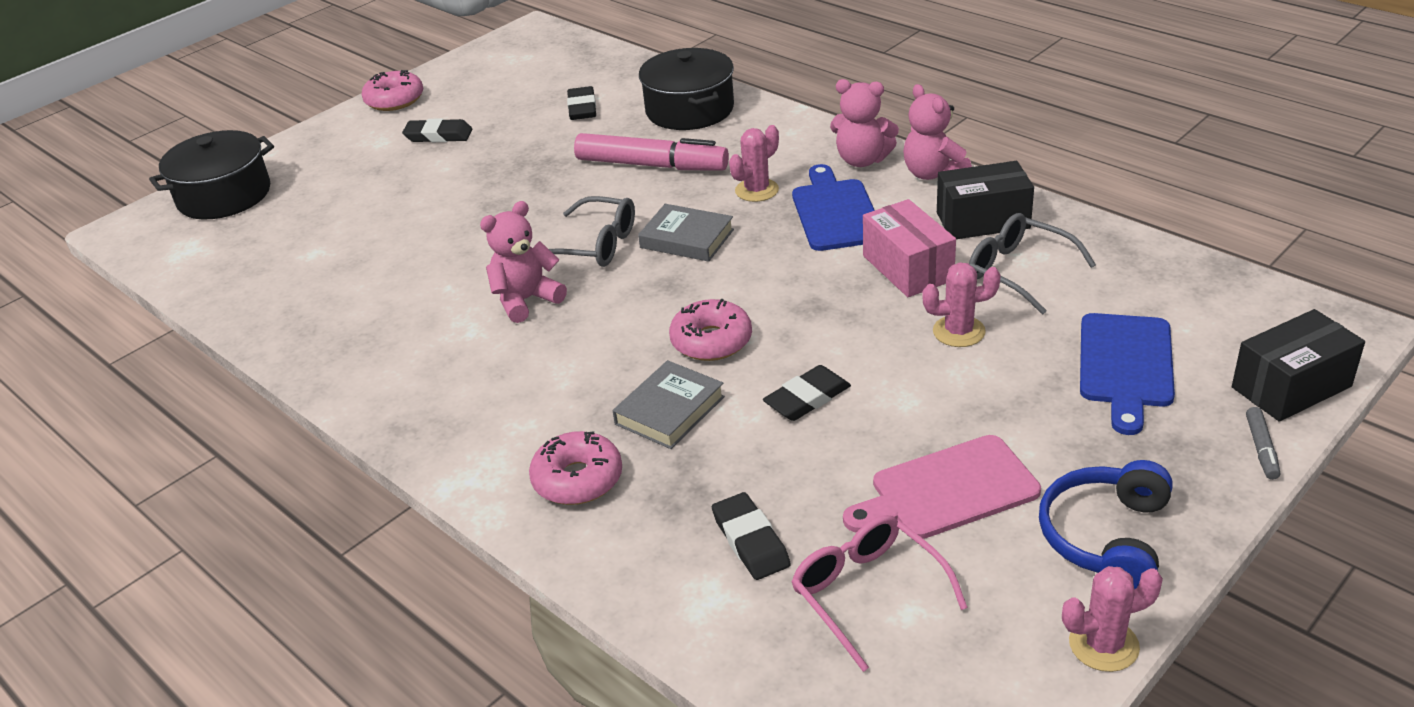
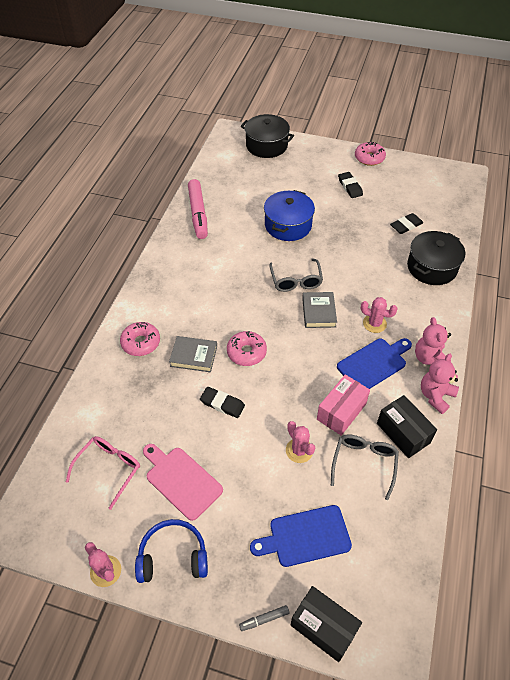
camera: 60 degrees right, 15 degrees up
(456, 221) = (288, 225): none -> blue pot
(526, 300) = (244, 275): pink teddy bear -> none
(651, 165) = (372, 273): pink marker -> pink marker (198, 214)
(750, 541) = (126, 416): black eraser -> none

